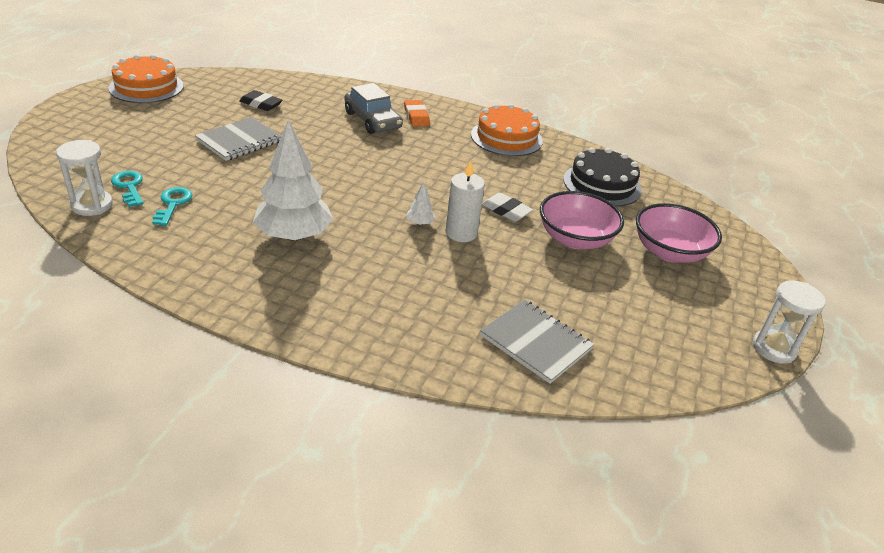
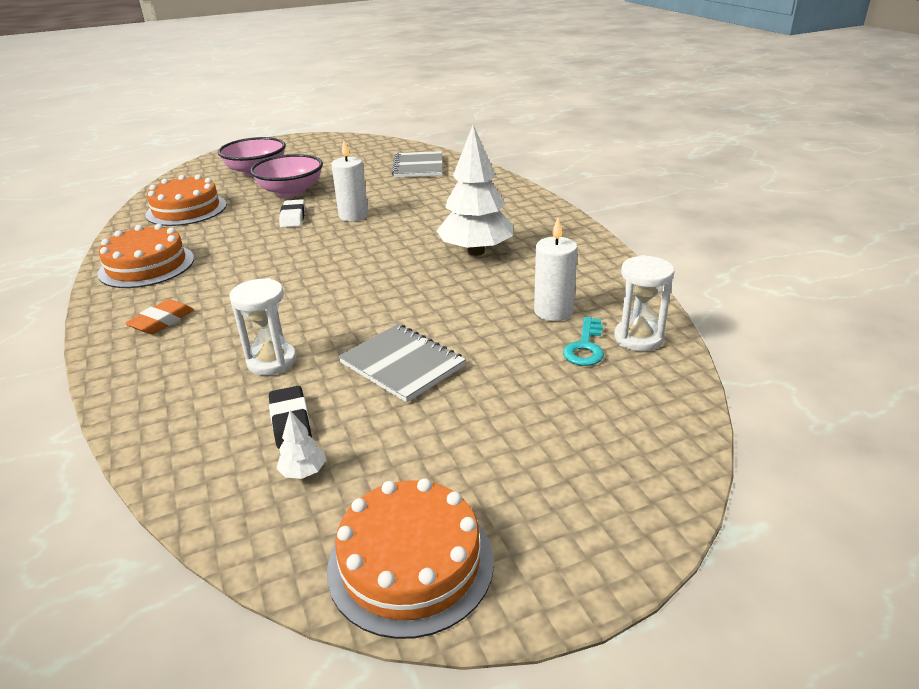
camera: 130 degrees left, 5 degrees down
(173, 204) = (553, 311): turquoise key -> white candle
(239, 141) = (402, 364): grey notebook -> grey notebook turned 45 degrees clockwise
(372, 120) = (214, 334): grey car -> none
(420, 223) = (369, 230): white tree -> white tree (303, 472)
(602, 184) = (186, 209): black cake -> orange cake
(774, 348) = (314, 137): white hourglass -> white hourglass (272, 361)

